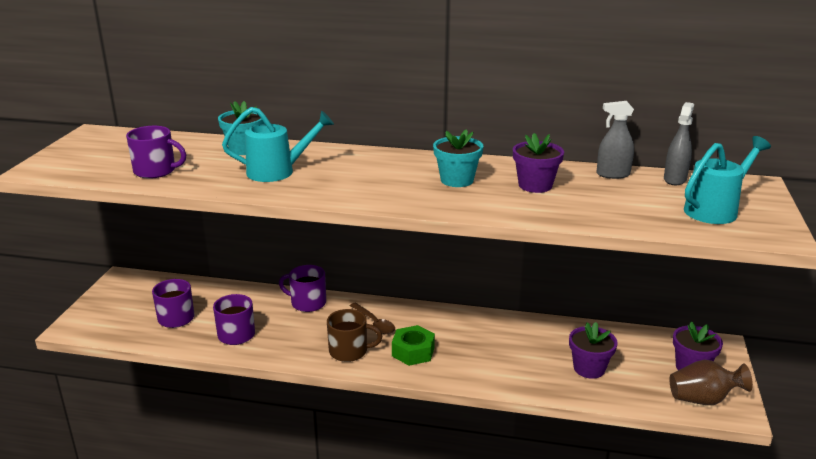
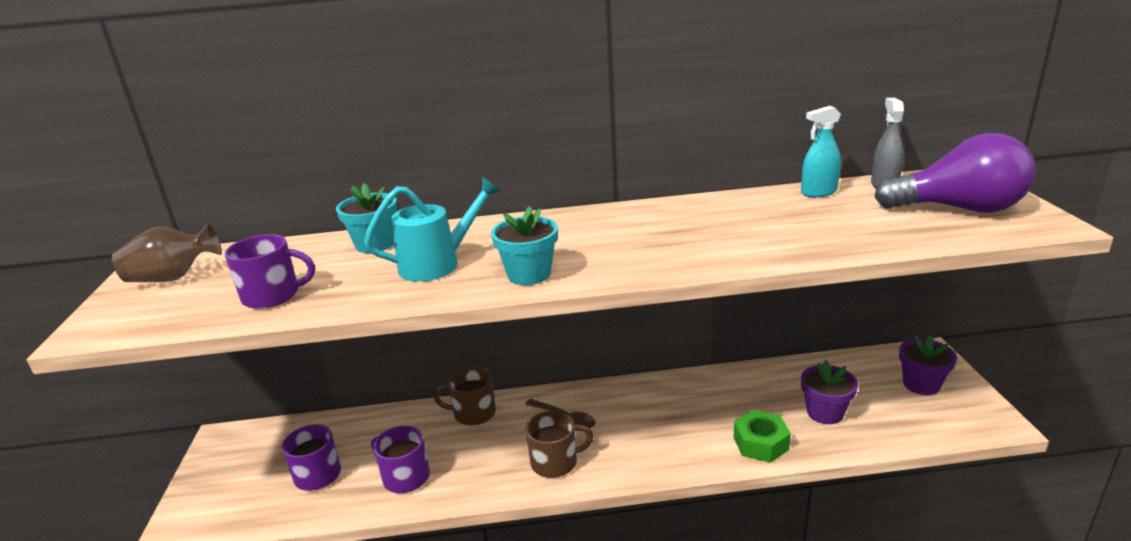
camera: 15 degrees left, 0 degrees up
(307, 303) = (473, 413): purple mug -> brown mug
(413, 352) = (628, 443): green nut -> green nut (761, 443)
(457, 180) = (661, 231): turquoise flower pot -> turquoise flower pot (529, 274)
(535, 185) = (751, 220): purple flower pot -> none
(612, 174) = (818, 192): grey spray bottle -> turquoise spray bottle
(703, 399) = (957, 417): brown vase -> brown vase (173, 278)
(716, 210) = (958, 209): turquoise watering can -> purple light bulb

